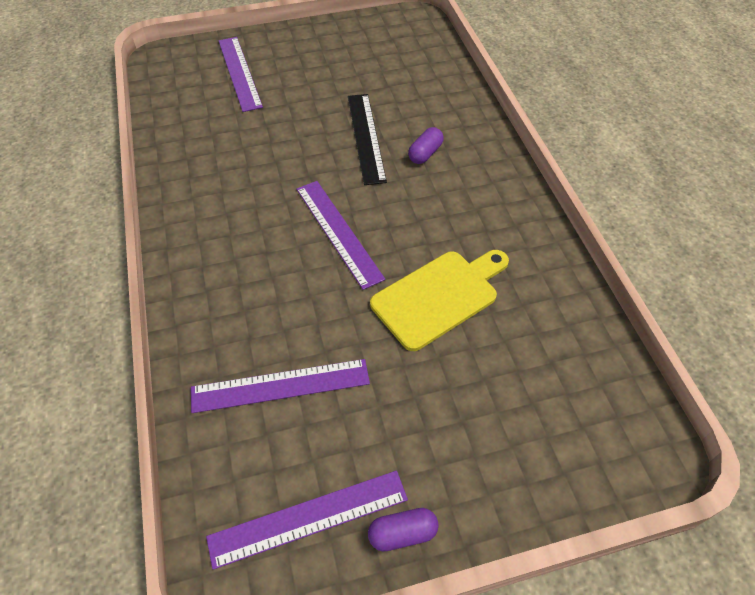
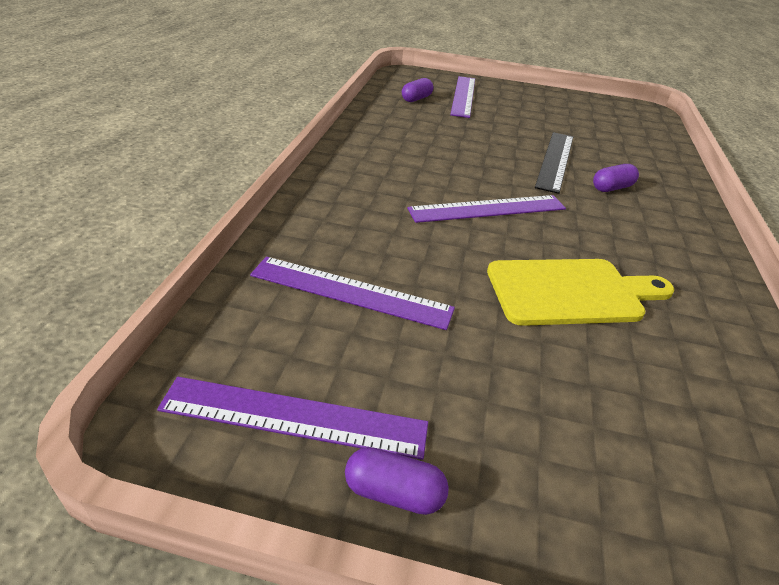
camera: 25 degrees right, 15 degrees down
(196, 99) = (416, 99): none -> purple capsule
(338, 232) = (487, 209): purple ruler -> purple ruler turned 75 degrees clockwise

